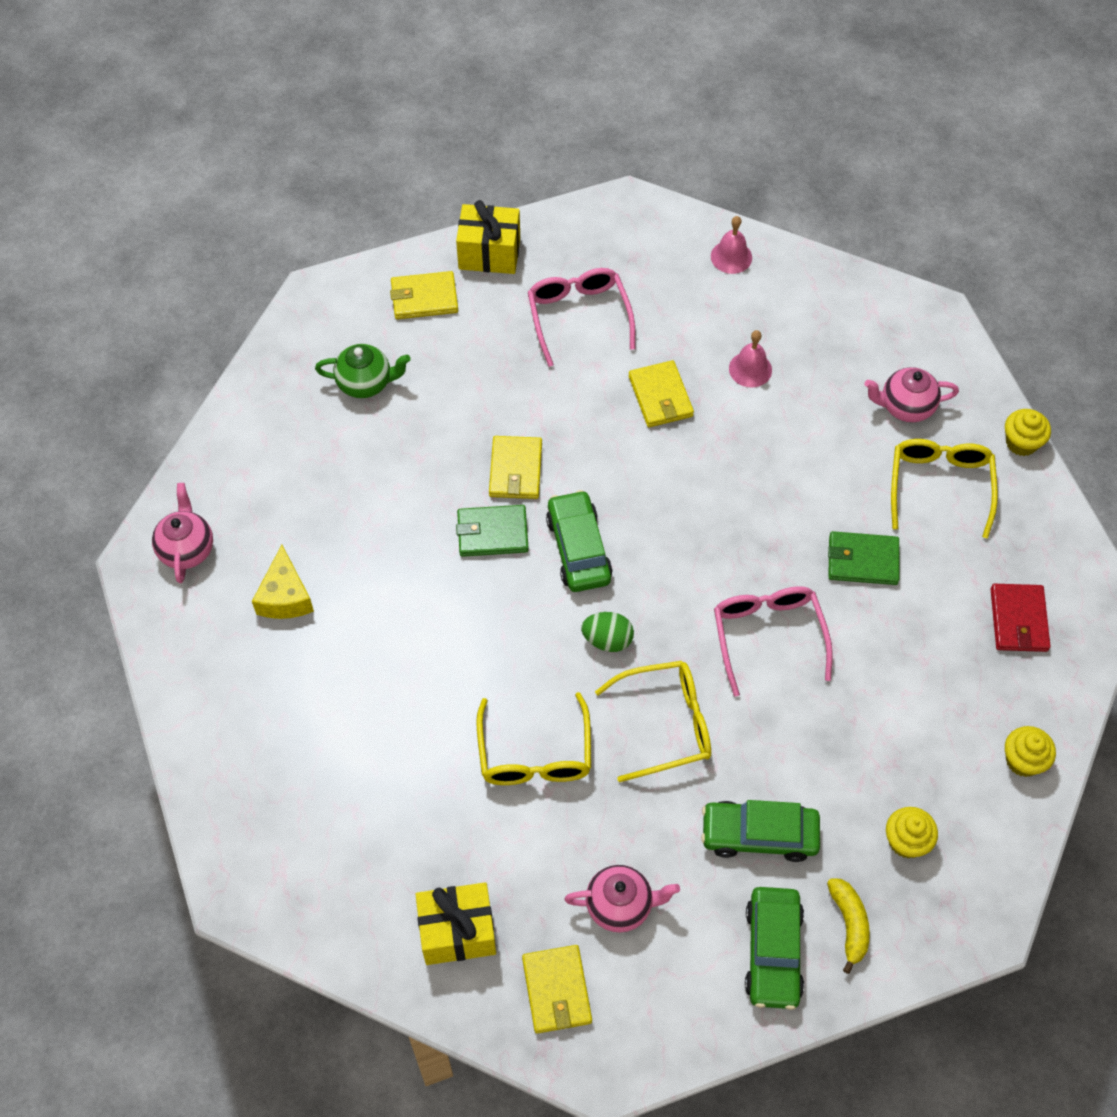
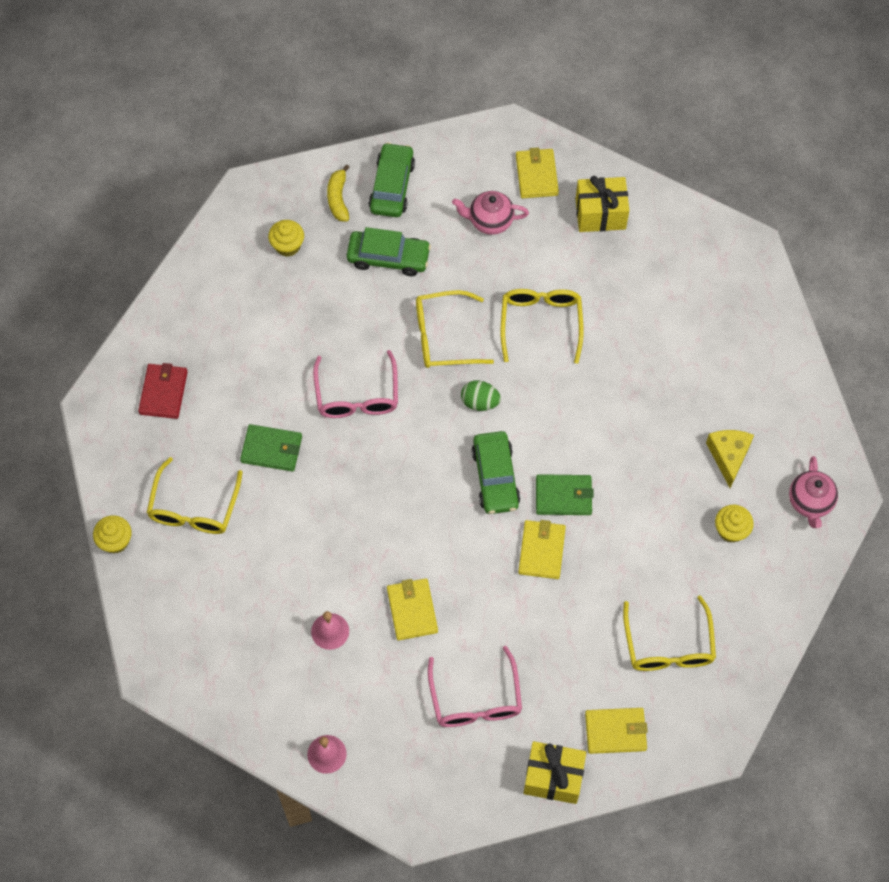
camera: 175 degrees left, 5 degrees up
(365, 383) = (668, 645): green teapot -> yellow glasses
(905, 407) = (203, 582): pink teapot -> none
(1023, 760) = (191, 291): yellow cupcake -> yellow cupcake (731, 530)

